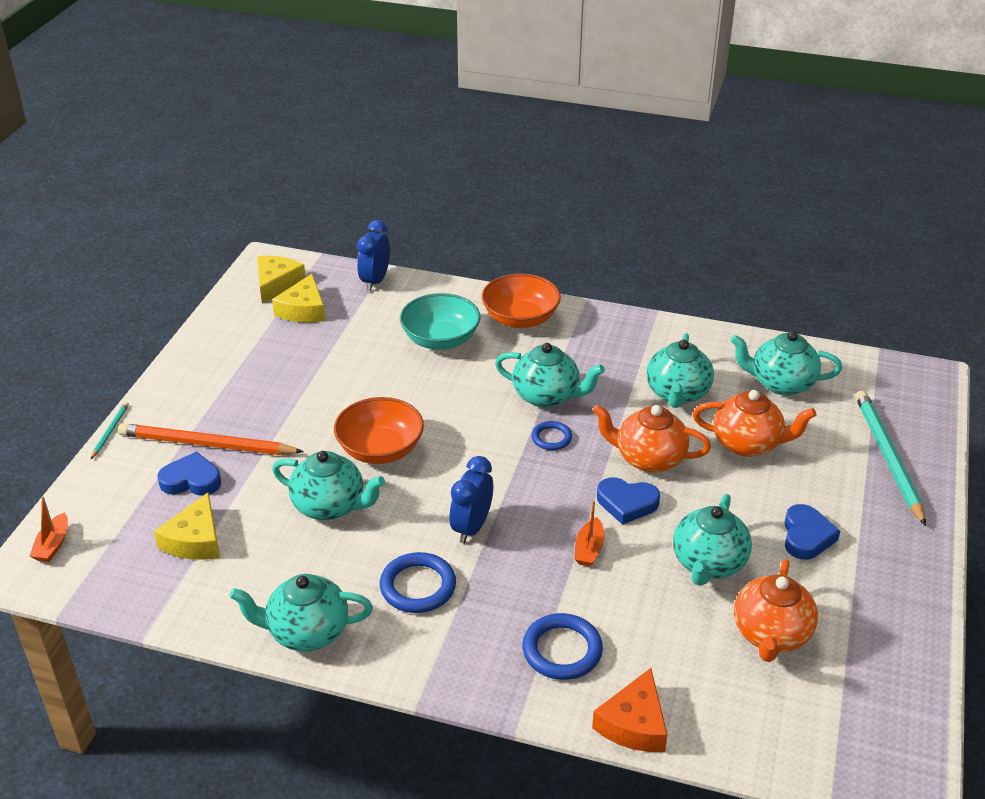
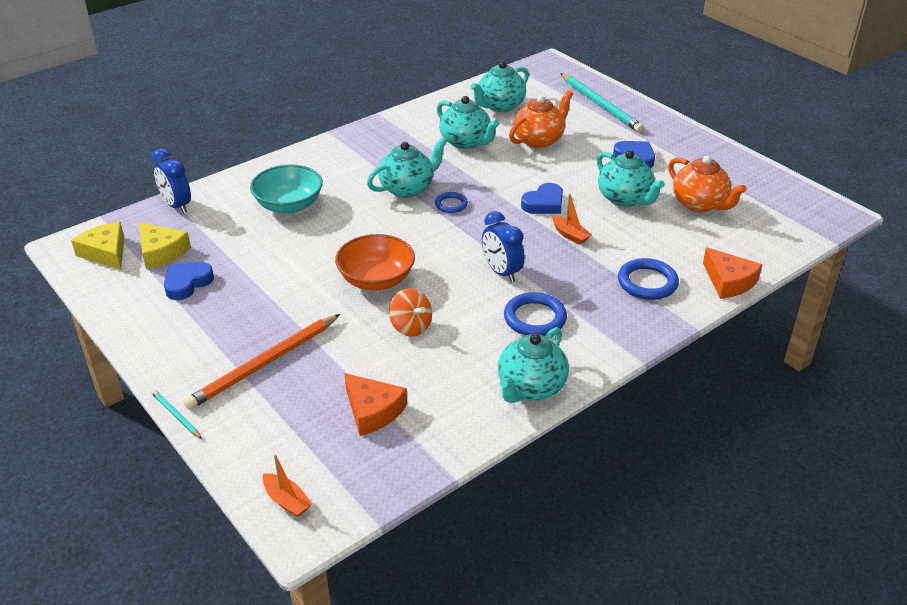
camera: 55 degrees left, 0 degrees up
(191, 480) = (298, 388): blue heart -> blue heart (187, 283)
(195, 540) = (373, 411): yellow cheese -> orange cheese
(330, 506) = (411, 326): turquoise teapot -> orange spinning top
(520, 318) = (312, 164): orange bowl -> none
(648, 459) = (513, 178): orange teapot -> none
(888, 458) = (600, 105): turquoise pencil -> turquoise pencil turned 150 degrees counterclockwise

